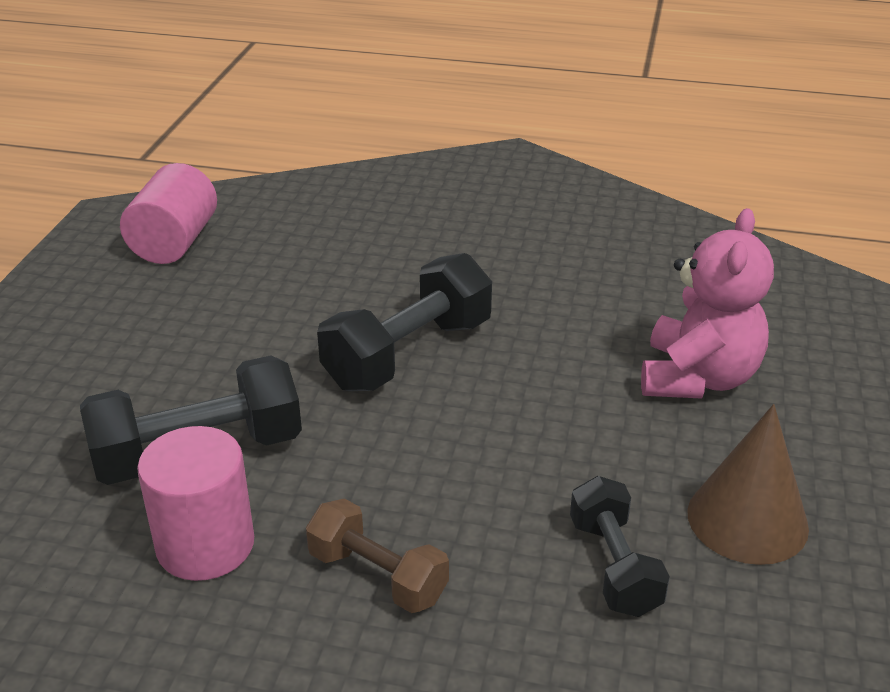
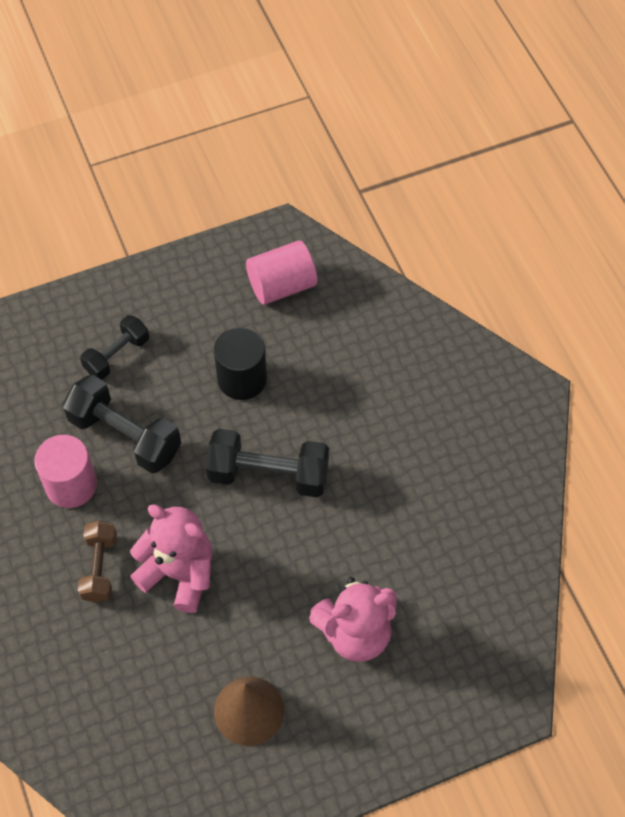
camera: 55 degrees right, 25 degrees up
(252, 319) = (242, 379): none -> black cylinder
(470, 494) = (179, 573): none -> pink teddy bear
(614, 566) = (173, 665): black dumbbell -> black dumbbell (117, 355)

